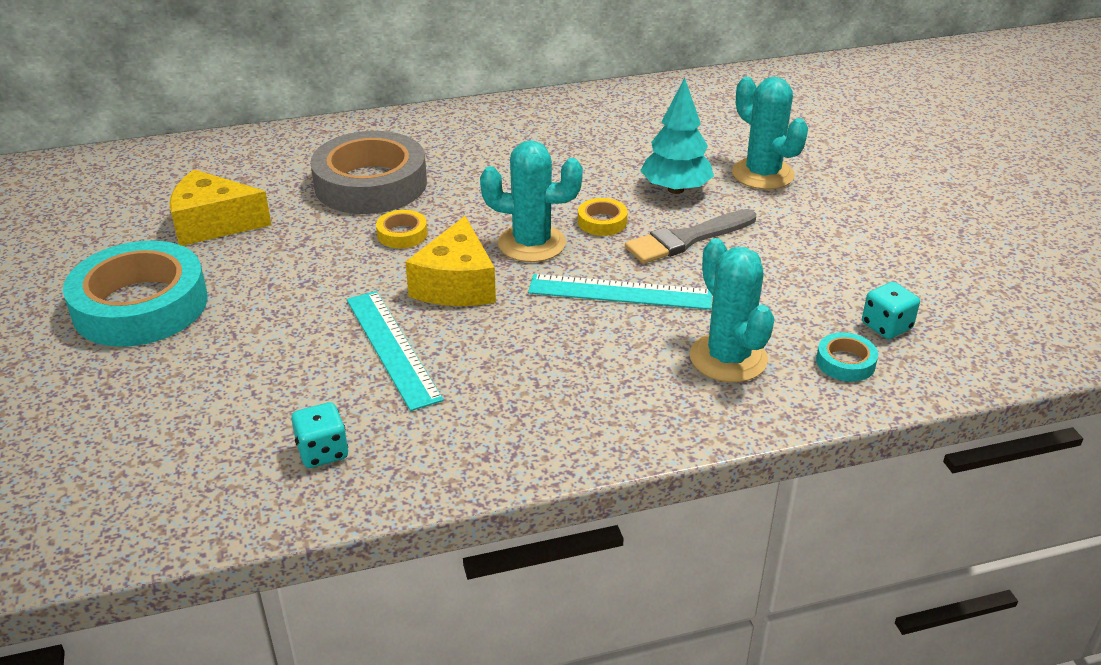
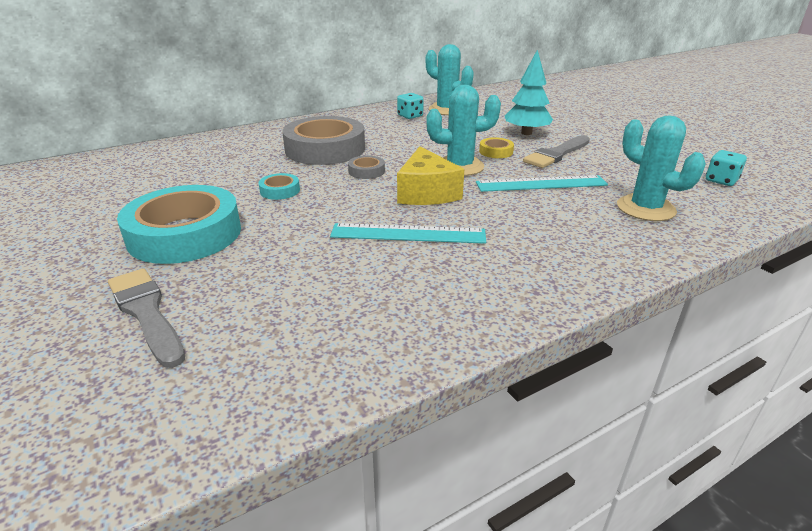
camera: 15 degrees left, 5 degrees down
(65, 406) = (146, 313): none -> grey brush
(213, 224) = (220, 180): yellow cheese -> none
(322, 452) = (402, 309): turquoise dice -> turquoise dice (410, 116)
(392, 348) = (408, 233): turquoise ruler -> turquoise ruler turned 45 degrees counterclockwise
(402, 234) = (366, 171): yellow tape -> grey tape
(762, 174) = (570, 122): turquoise cactus -> turquoise cactus (447, 110)
(845, 362) = (719, 201): turquoise tape -> turquoise tape (280, 190)

